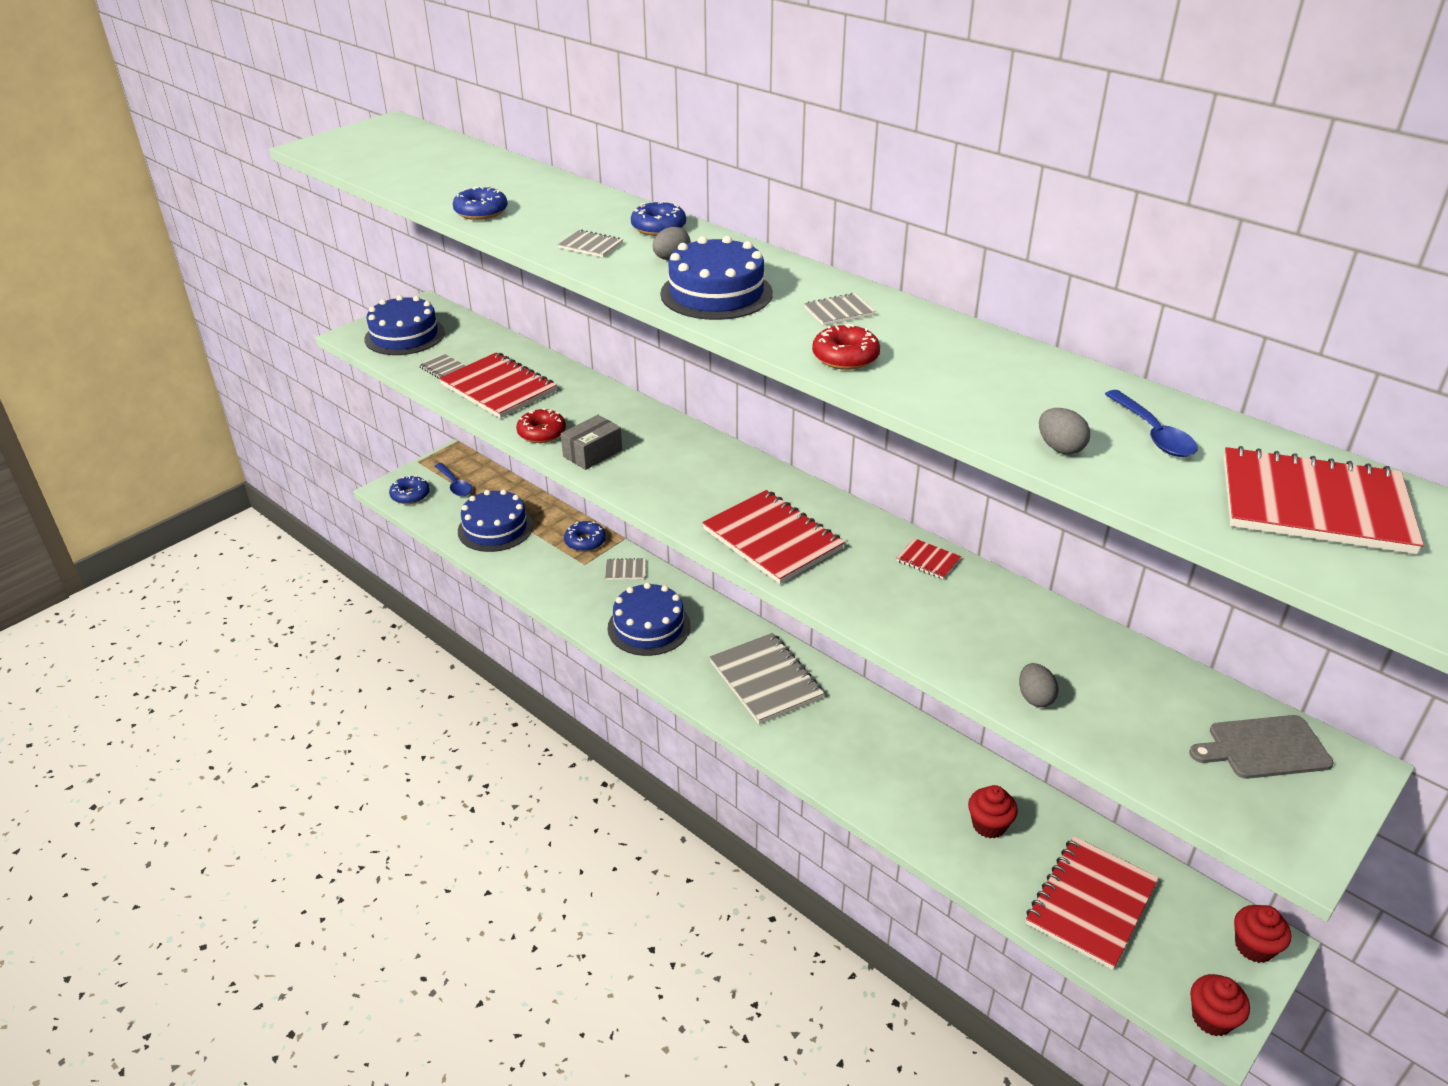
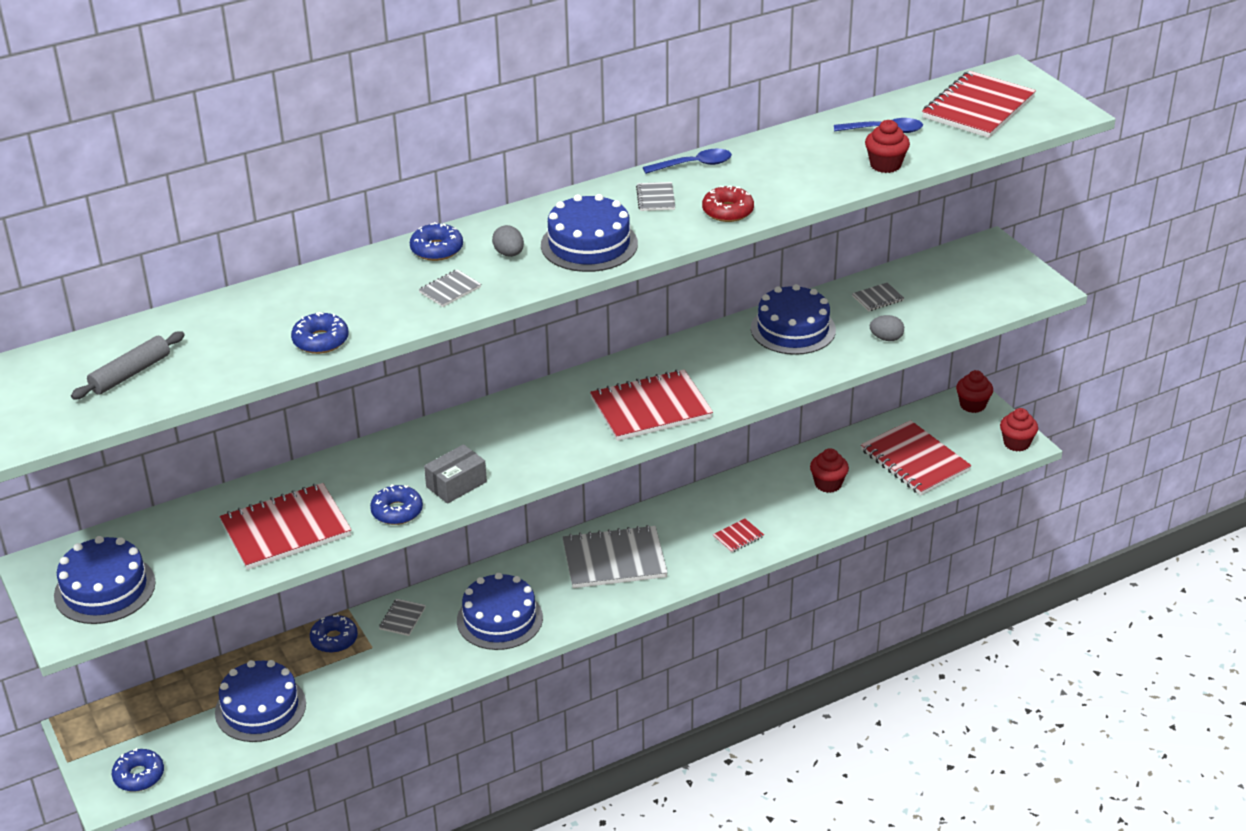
camera: 70 degrees left, 0 degrees up
(408, 160) = (130, 374): none -> grey rolling pin
(443, 368) = (210, 565): grey notebook -> grey notebook (878, 298)
(455, 485) = (146, 732): blue spoon -> blue spoon (694, 165)
(542, 433) = (397, 511): red donut -> blue donut
(592, 453) = (456, 484): grey box -> grey box turned 75 degrees clockwise
(928, 560) = (719, 340): red notebook -> red notebook (738, 537)
(992, 612) = (793, 329): none -> blue cake
(1060, 448) = (885, 165): grey egg -> red cupcake
(1264, 748) = (964, 269): grey cutting board -> none

